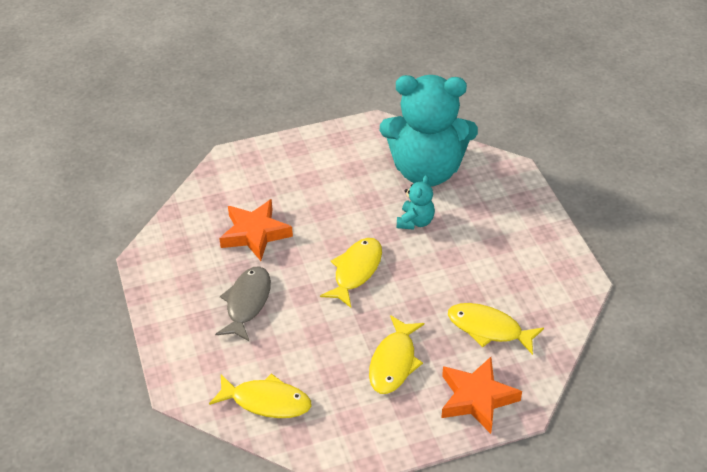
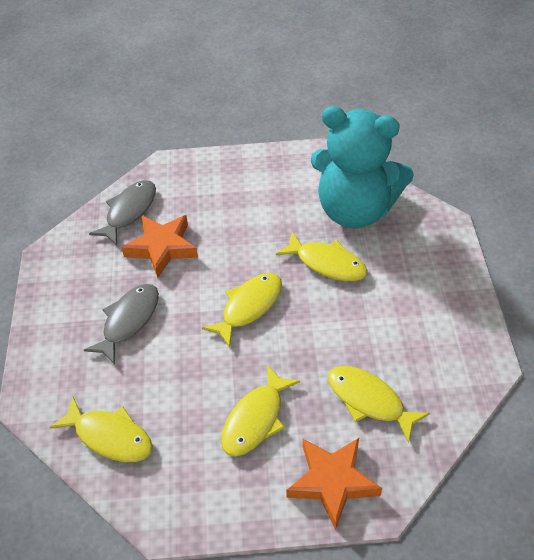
camera: 15 degrees right, 5 degrees up
(210, 206) = (129, 211): none -> grey fish
(415, 221) = (327, 263): turquoise teddy bear -> yellow fish

